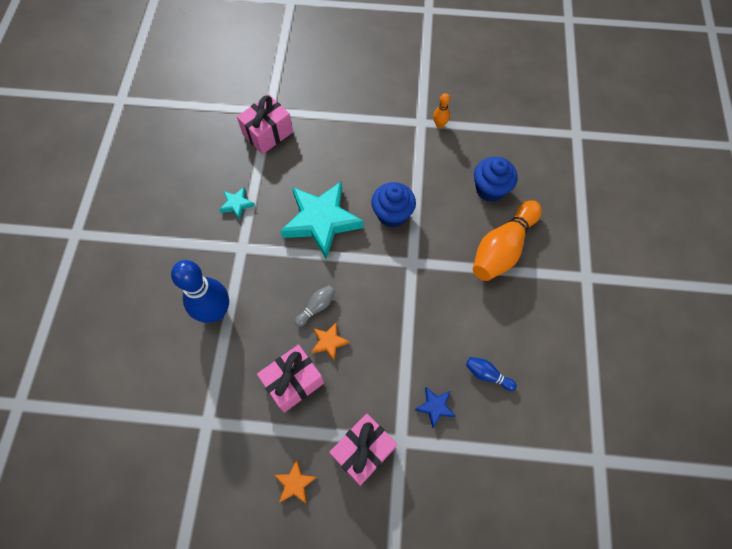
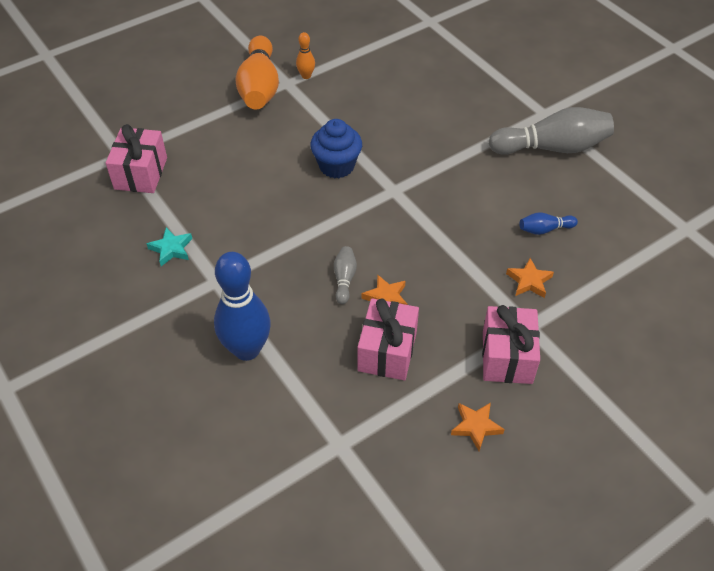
camera: 40 degrees left, 15 degrees down
(321, 221) = (274, 210): turquoise star -> none
(435, 407) = (529, 281): blue star -> orange star
(490, 189) = (402, 98): blue cupcake -> none
(502, 248) = (458, 134): orange bowling pin -> orange bowling pin (259, 87)
(562, 311) = (552, 147): none -> grey bowling pin

